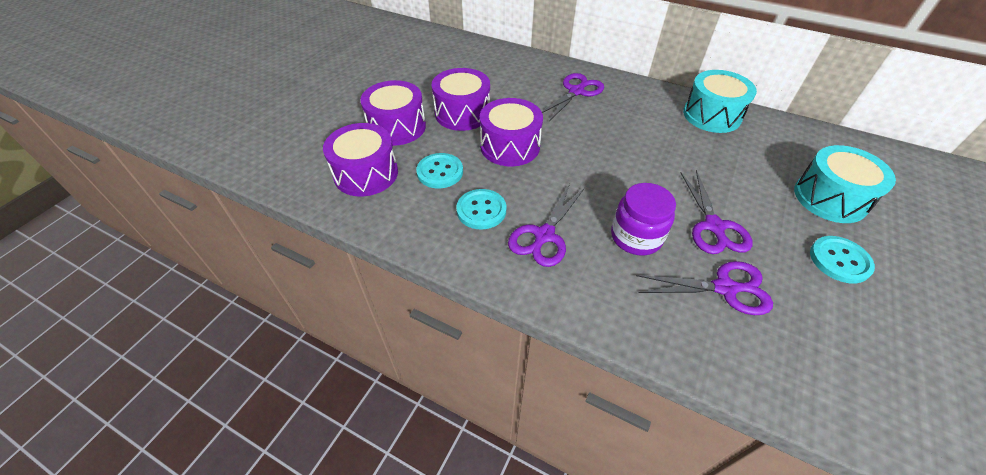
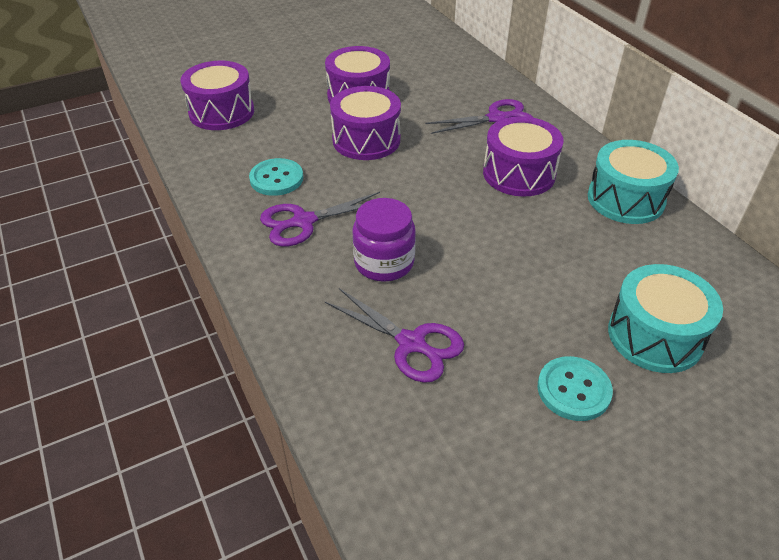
camera: 35 degrees right, 5 degrees down
(397, 127) = (288, 86): purple drum -> purple drum (519, 173)
(440, 172) = (280, 135): turquoise button -> none
(714, 226) = (475, 292): purple scissors -> none

